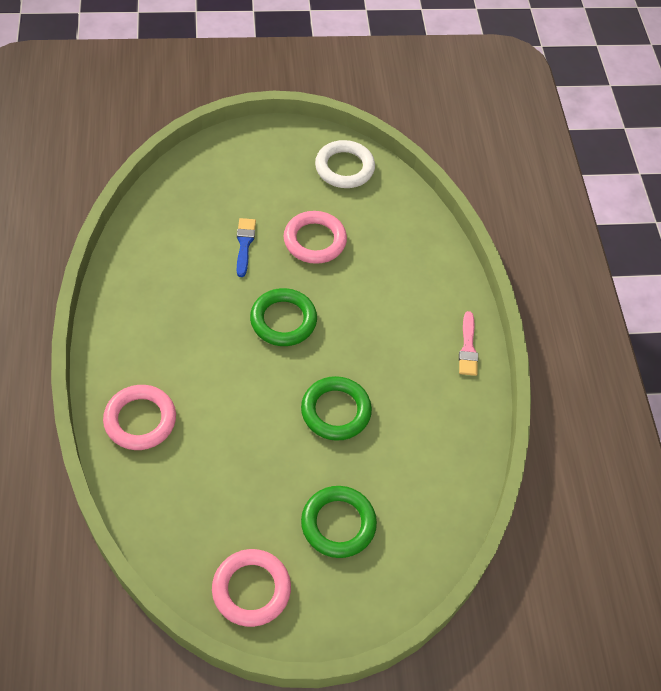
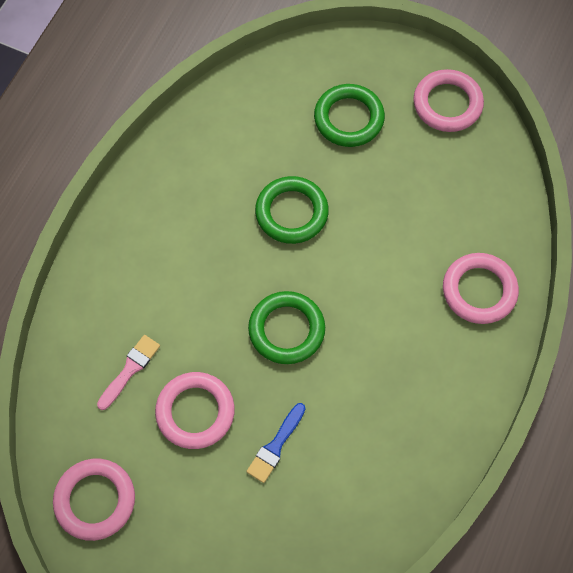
camera: 145 degrees left, 10 degrees up
(344, 168) = (95, 500): white ring -> pink ring
(468, 348) = (125, 213): pink brush -> pink brush (130, 369)

